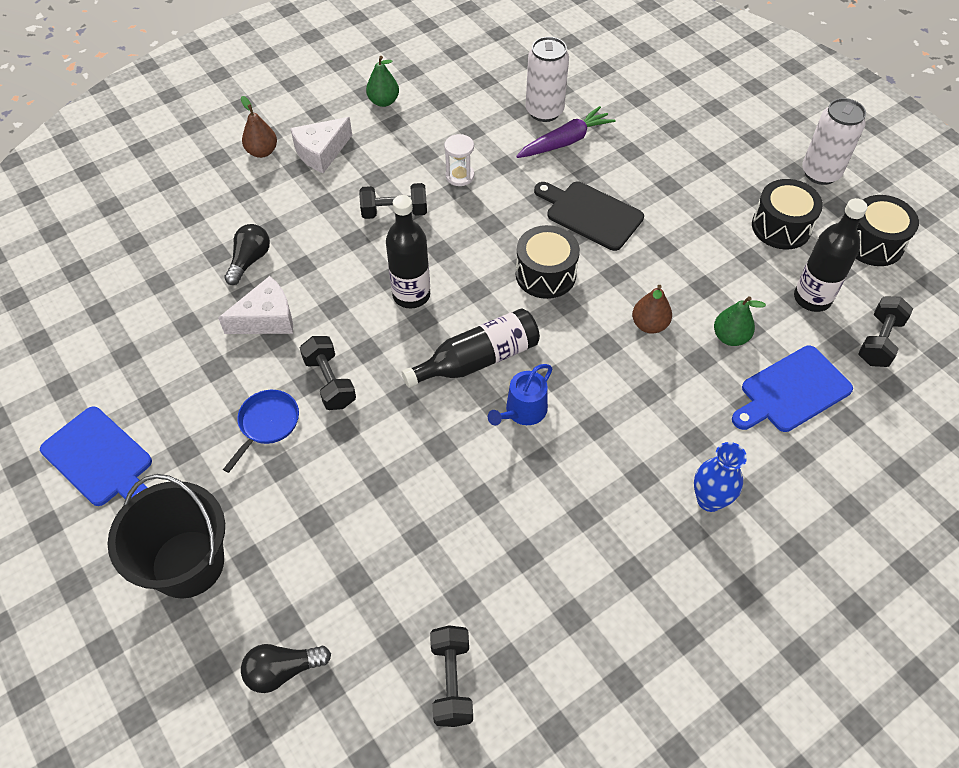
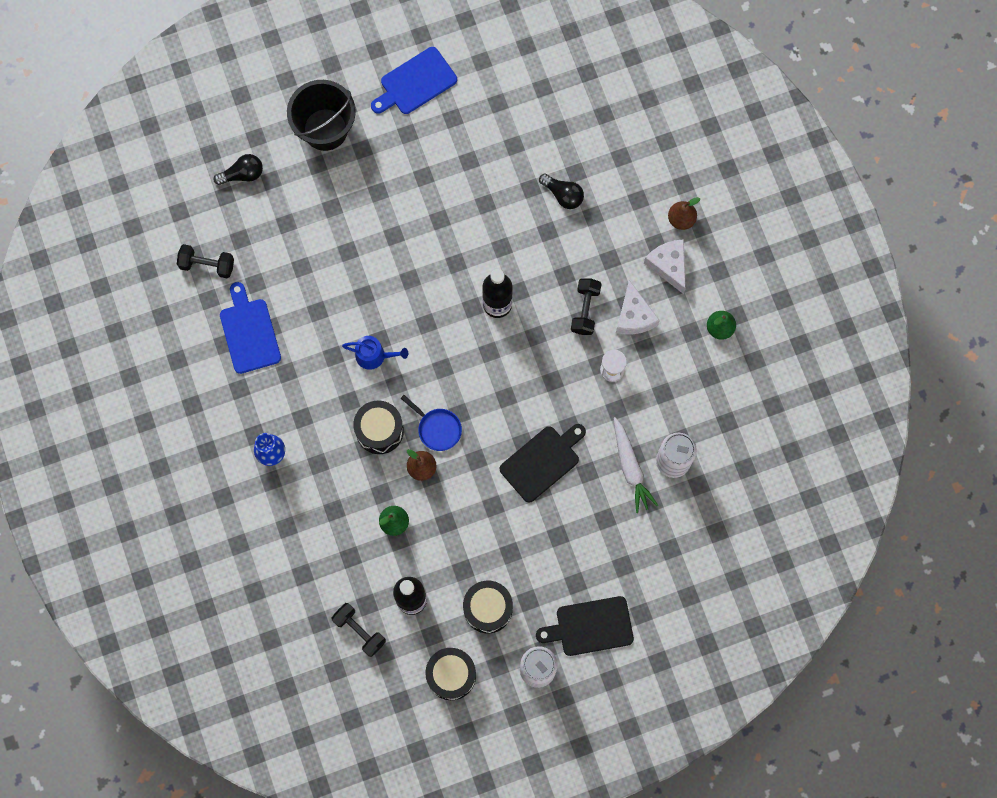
camera: 105 degrees right, 20 degrees up
(266, 319) = (503, 199): white cheese -> white cheese (634, 316)
(267, 424) = (413, 188): blue pan -> blue pan (437, 428)
(283, 670) = (242, 174): black light bulb -> black light bulb turned 75 degrees clockwise
(330, 382) = (435, 233): black dumbbell -> none
(478, 359) = (426, 337): black bottle -> none
(522, 411) = (374, 356): blue watering can -> blue watering can turned 135 degrees clockwise
(545, 274) = (490, 407): black drum -> black drum (379, 430)
(565, 141) = (630, 468): purple carrot -> white carrot
(750, 141) = (590, 626): none -> black cutting board
(791, 391) = (337, 546): blue cutting board -> blue cutting board (249, 332)

